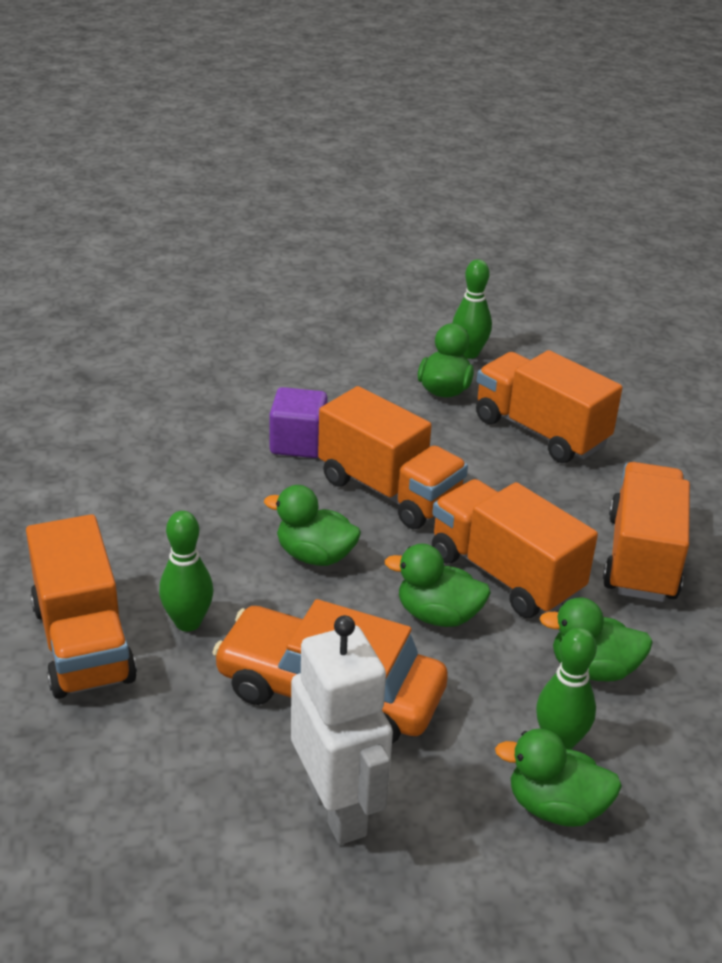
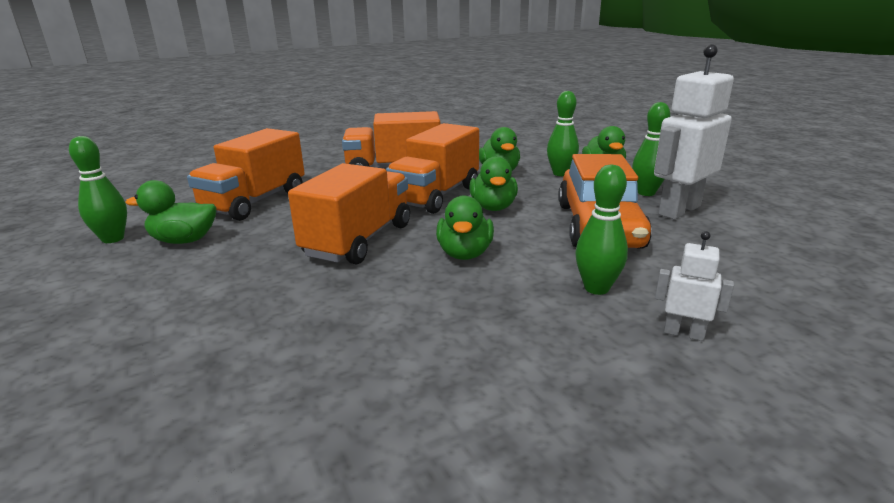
camera: 105 degrees left, 10 degrees down
(83, 643) = (683, 333): orange truck -> white robot
(298, 443) = (292, 293): purple cube -> none
(424, 809) = (646, 193): none -> green bowling pin

